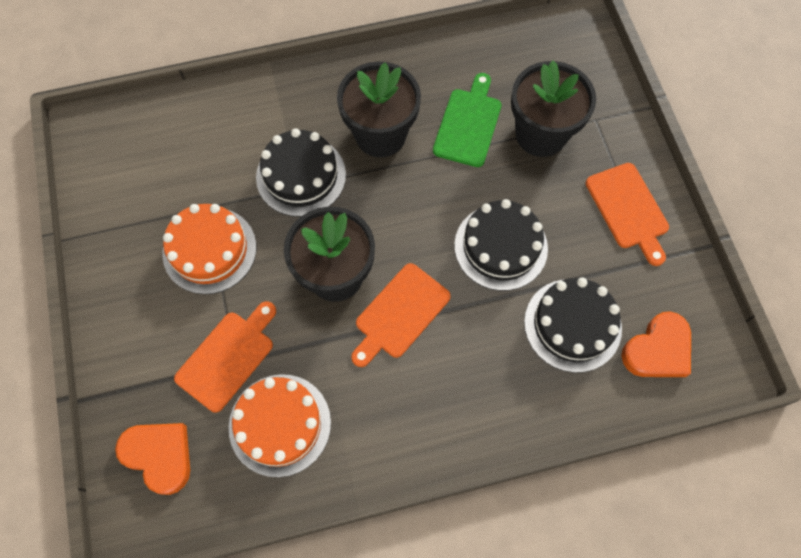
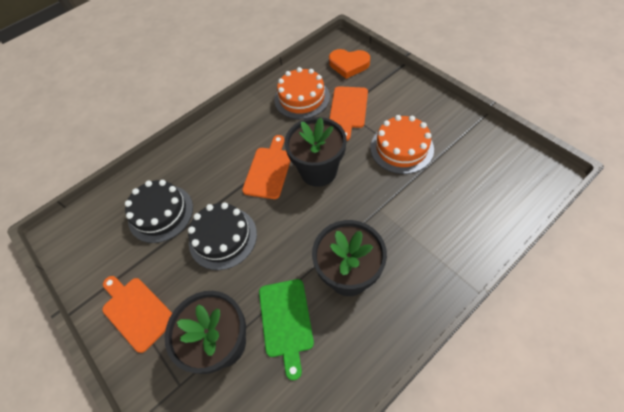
camera: 160 degrees right, 10 degrees down
(301, 176) = (383, 216): black cake -> none
(658, 350) = (103, 224): orange heart -> none

